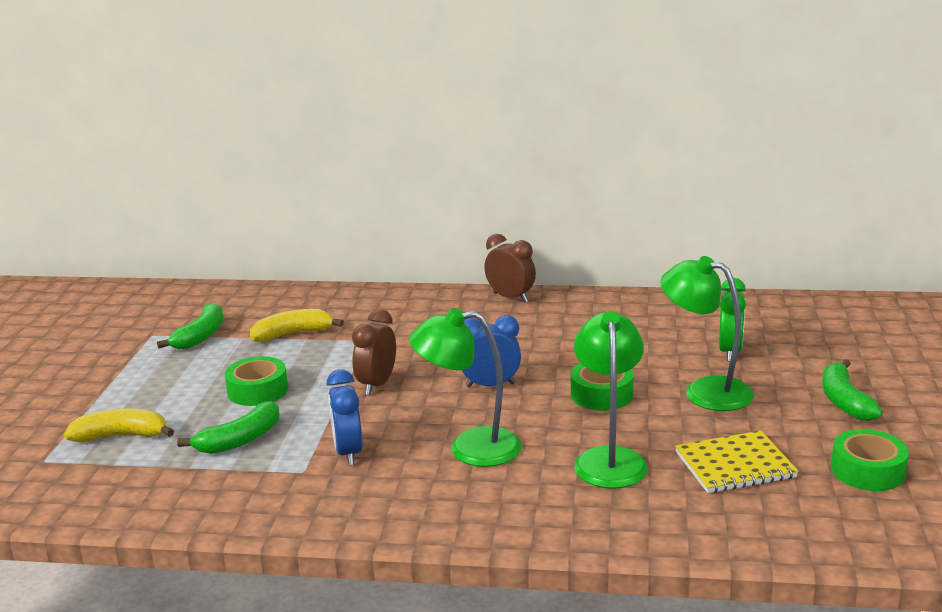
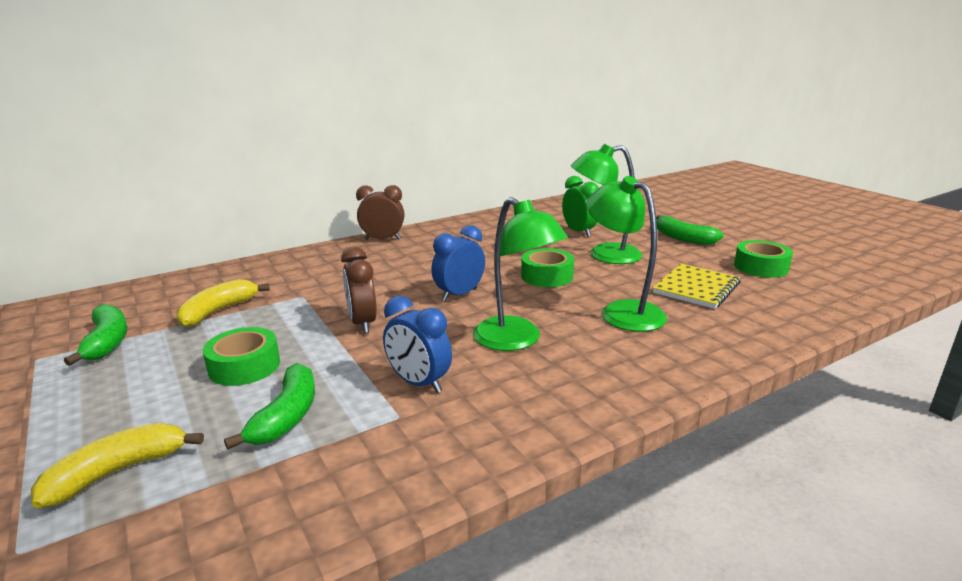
camera: 40 degrees left, 0 degrees up
(470, 448) = (516, 340): green lamp -> green lamp turned 90 degrees counterclockwise

